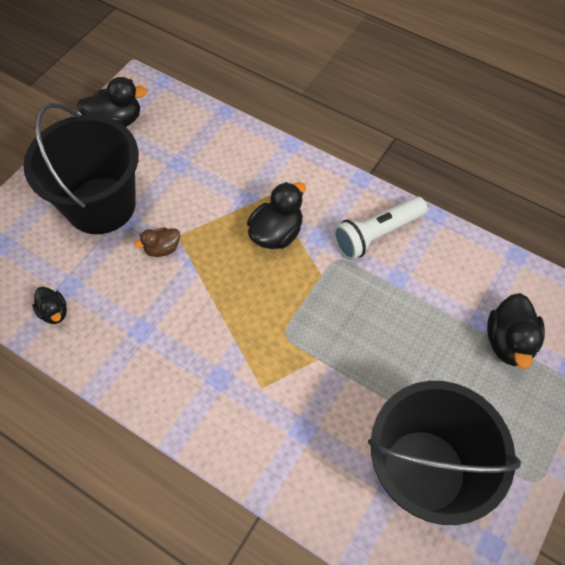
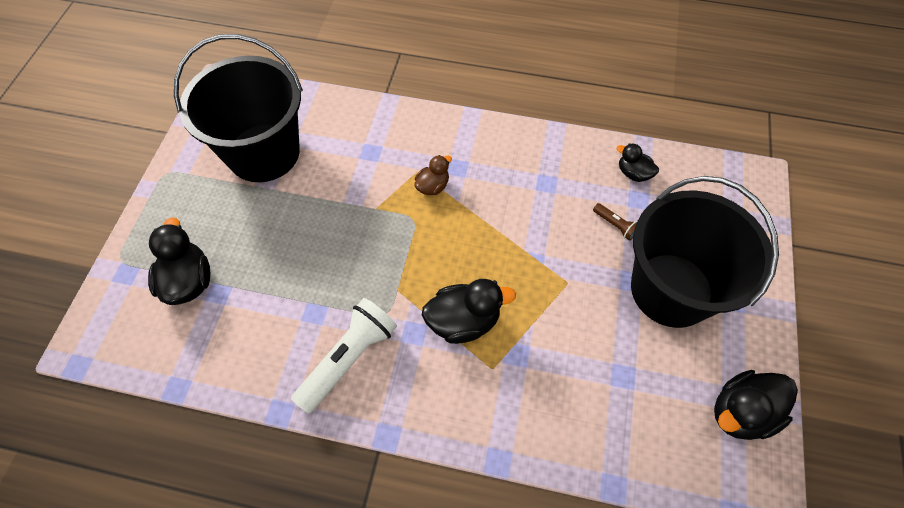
camera: 160 degrees right, 0 degrees up
(107, 269) = (615, 225): none -> brown flashlight
(162, 249) = (575, 263): brown duck -> brown duck (432, 186)
(276, 233) = (463, 321): black duck -> black duck turned 120 degrees counterclockwise

